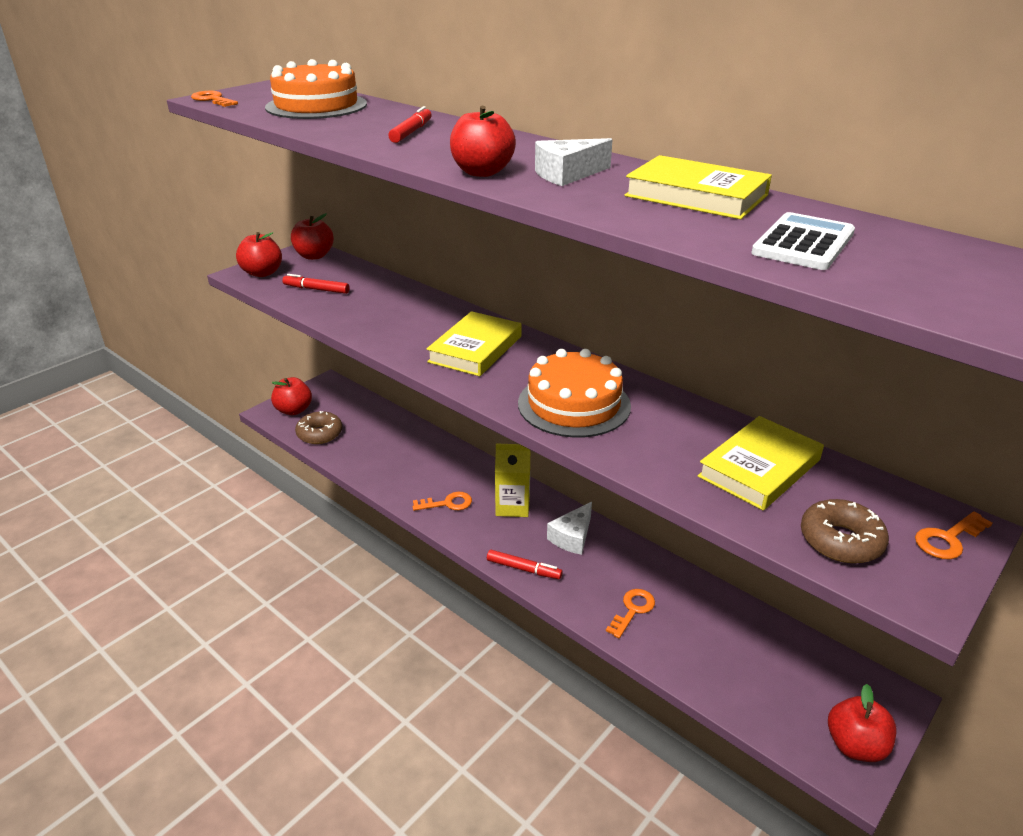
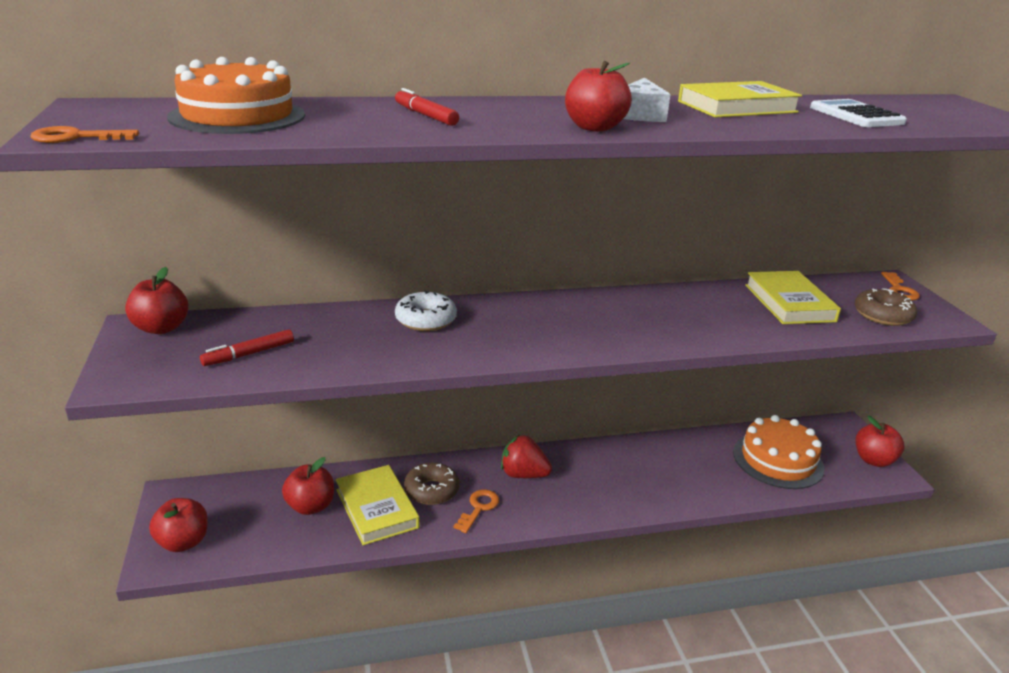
camera: 55 degrees left, 5 degrees down
(262, 273) = (141, 370): red apple -> red apple (310, 506)
(320, 434) = (257, 541): brown donut -> brown donut (431, 490)
(440, 319) = (426, 320): none -> white donut
(475, 349) = (505, 326): yellow book -> yellow book (377, 508)
(512, 506) = (523, 474): yellow carton -> red strawberry
(524, 569) = (607, 508): red marker -> none
(572, 537) = (593, 464): white cheese -> none
(574, 404) = (645, 324): orange cake -> orange cake (778, 460)
(632, 610) = (698, 479): orange key -> none

